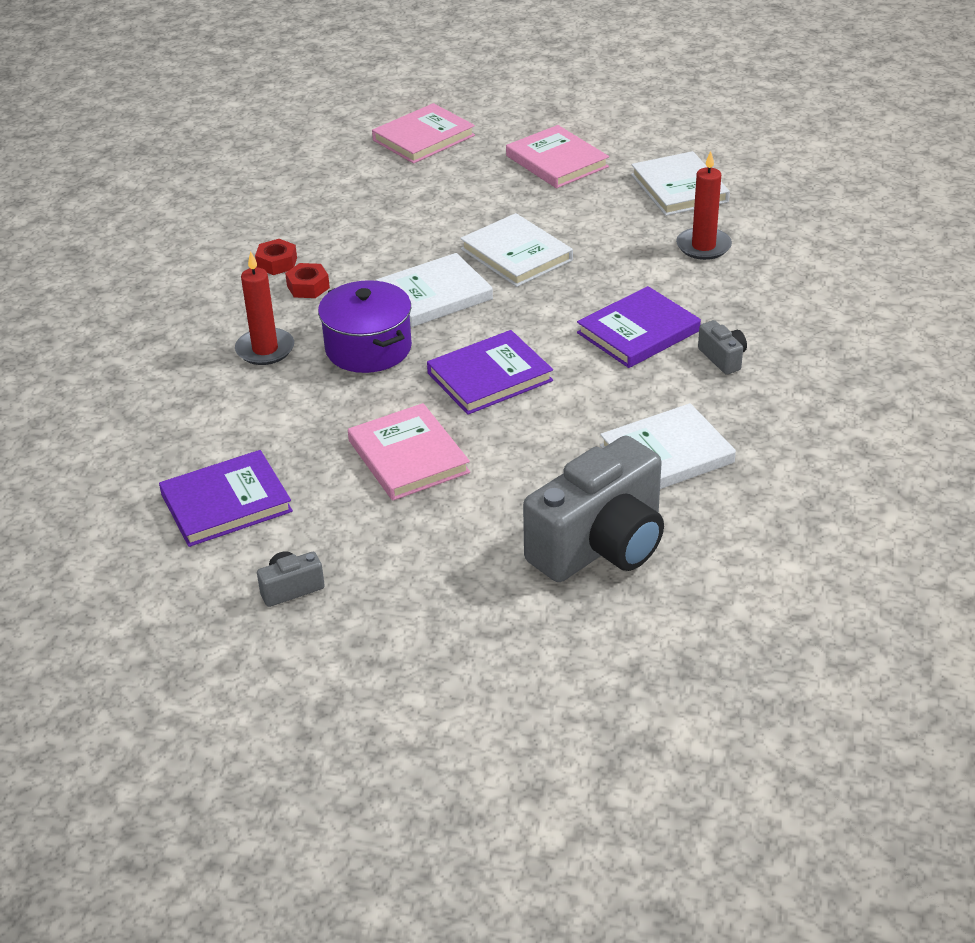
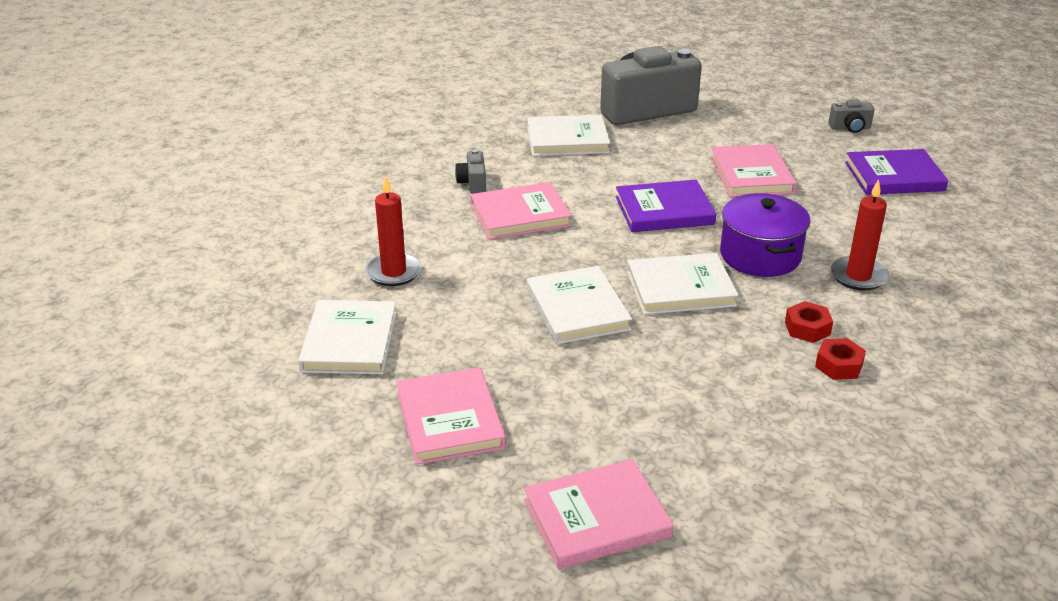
camera: 160 degrees left, 5 degrees down
(638, 332) = (520, 215): purple book -> pink book

